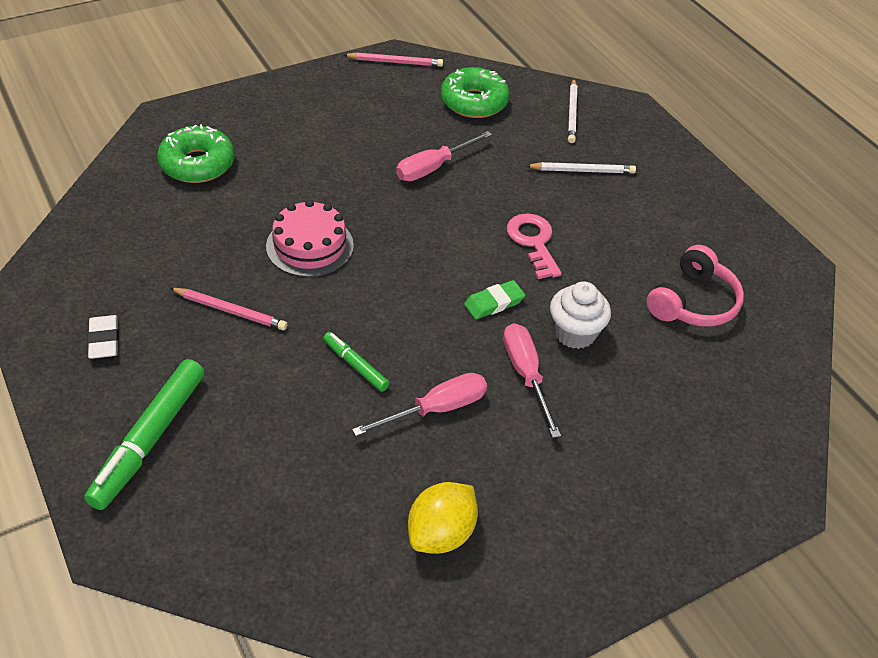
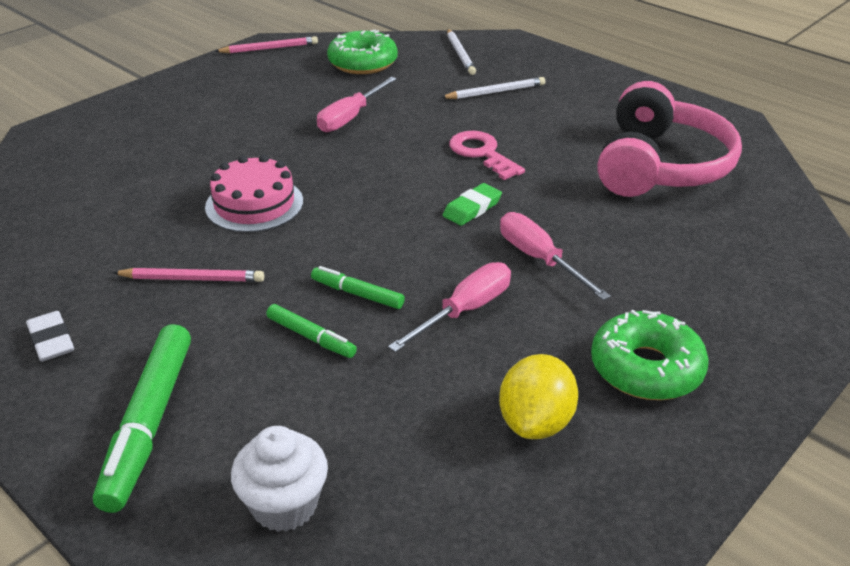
camera: 15 degrees left, 10 degrees down
(197, 164) = (97, 163): green donut -> green donut (646, 368)
(300, 397) = (311, 337): none -> green marker
(574, 333) = (566, 214): white cupcake -> white cupcake (284, 505)
(693, 302) = (660, 166): pink headphones -> pink headphones, size x1.56

